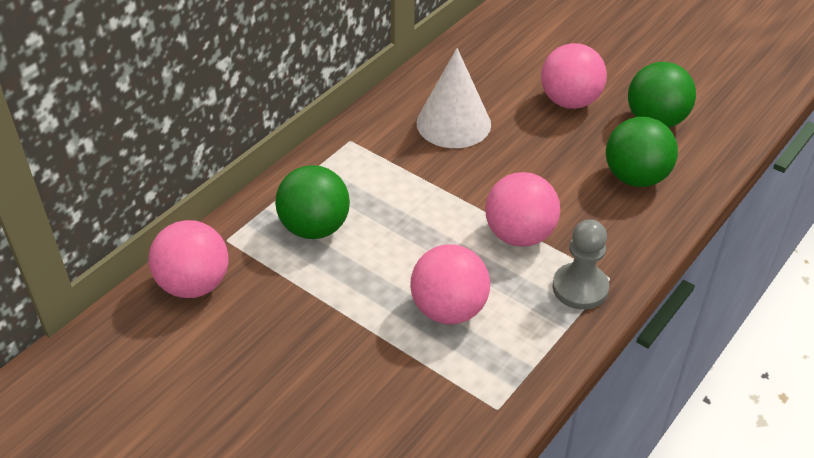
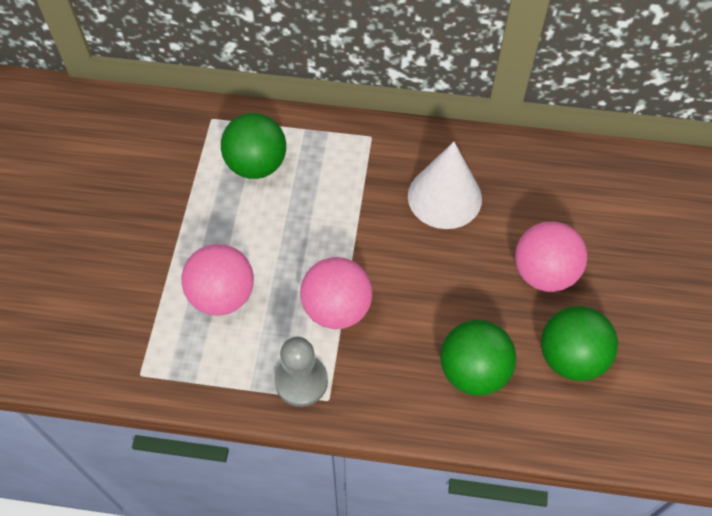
camera: 60 degrees right, 15 degrees up
(194, 284) = (157, 125): pink ball -> none

